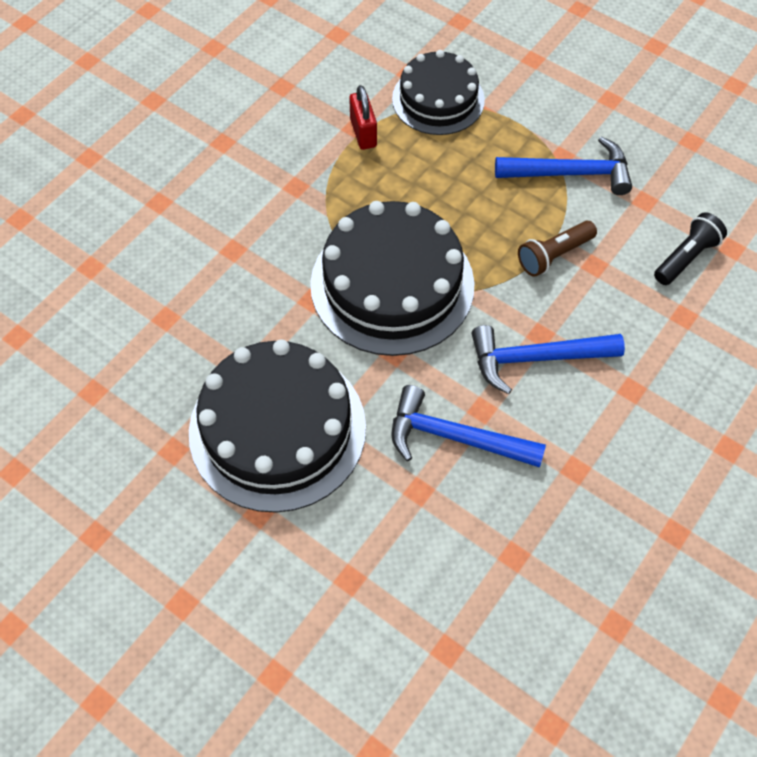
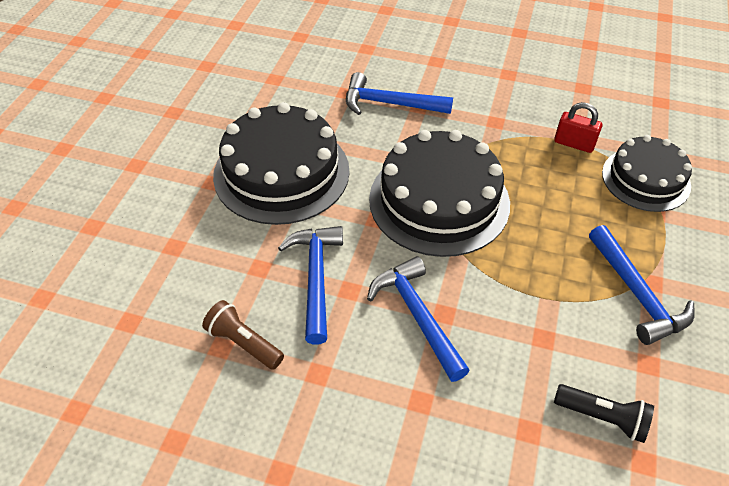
camera: 70 degrees right, 10 degrees down
(212, 277) = (389, 103): none -> blue hammer
(363, 133) = (574, 144): red padlock -> red padlock turned 60 degrees clockwise
(554, 255) = (534, 303): brown flashlight -> brown flashlight (244, 343)

